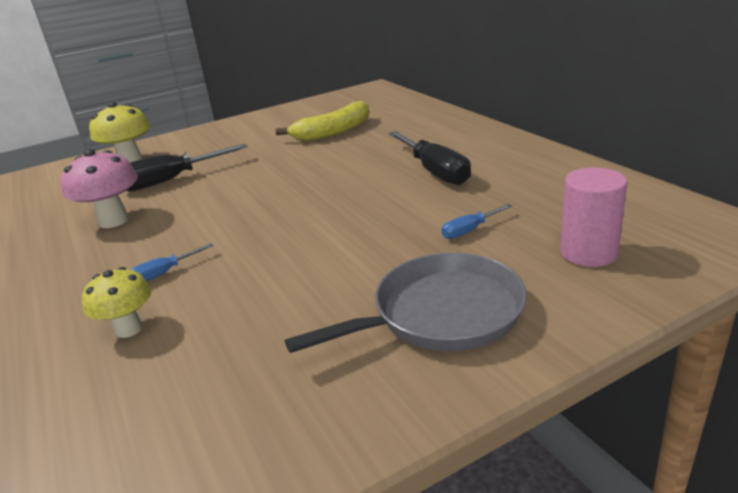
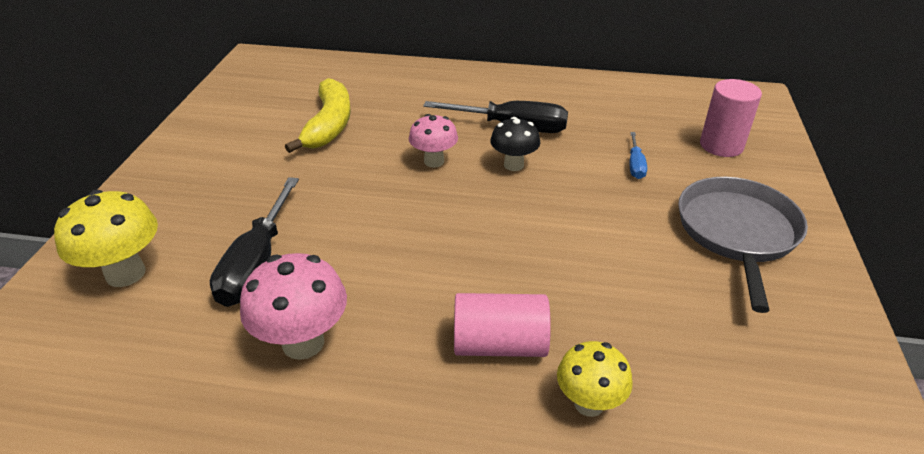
camera: 55 degrees left, 10 degrees up
(164, 273) = (499, 344): blue screwdriver -> pink cylinder
(343, 171) = (434, 161): none -> pink mushroom
(383, 192) = (513, 165): none -> black mushroom

